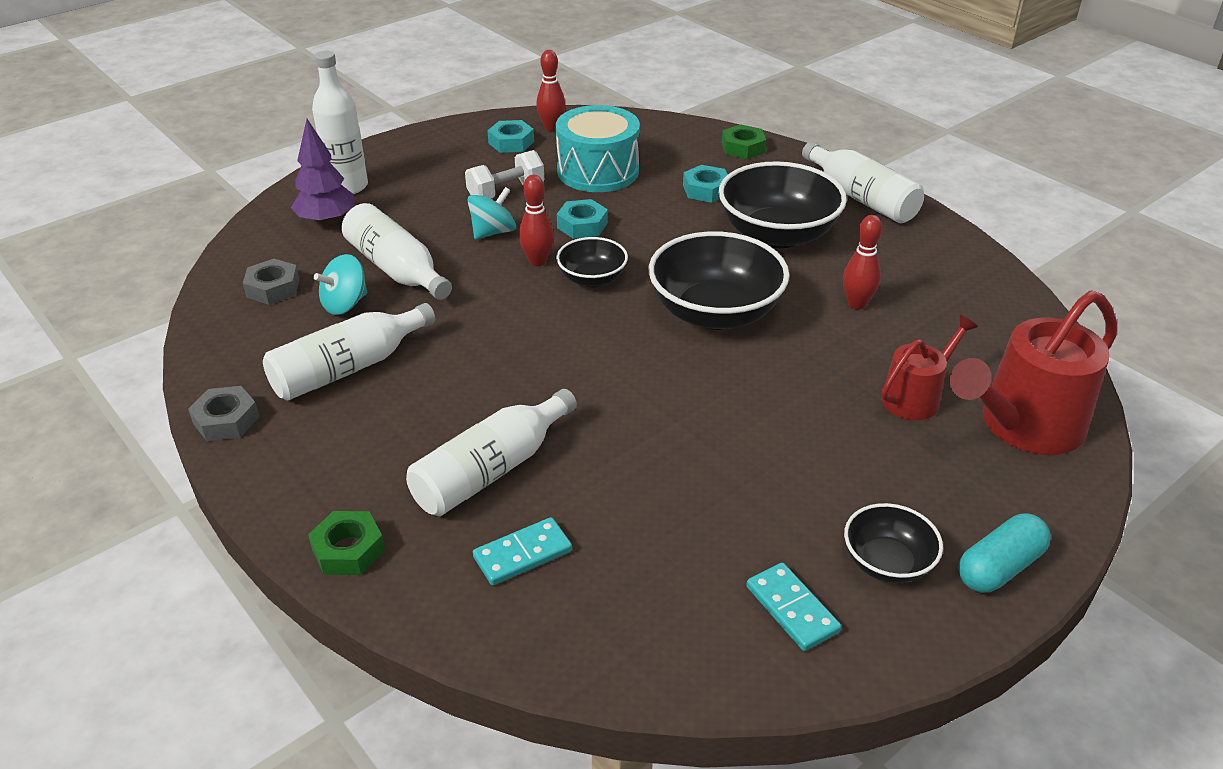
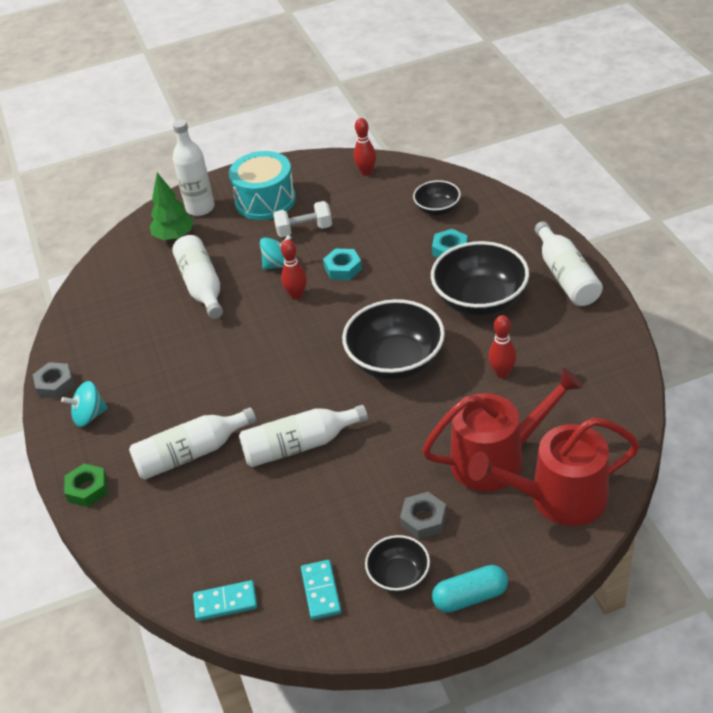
camera: 25 degrees right, 5 degrees up
(273, 288) = (119, 288): grey nut -> grey nut (423, 519)
(327, 221) = (174, 237): purple tree -> green tree
(345, 304) = (158, 309): turquoise spinning top -> turquoise spinning top (89, 416)
(348, 368) = (139, 360): white bottle -> white bottle (299, 445)
(511, 142) = (330, 183): turquoise nut -> none
(522, 554) = (182, 515): turquoise domino -> turquoise domino (225, 602)
(592, 279) = (326, 317): black bowl -> black bowl (437, 209)
(598, 171) = (379, 220): turquoise drum -> turquoise drum (265, 200)
(743, 148) = (501, 213): green nut -> none
(915, 397) = (496, 458): red watering can -> red watering can, size x1.72

